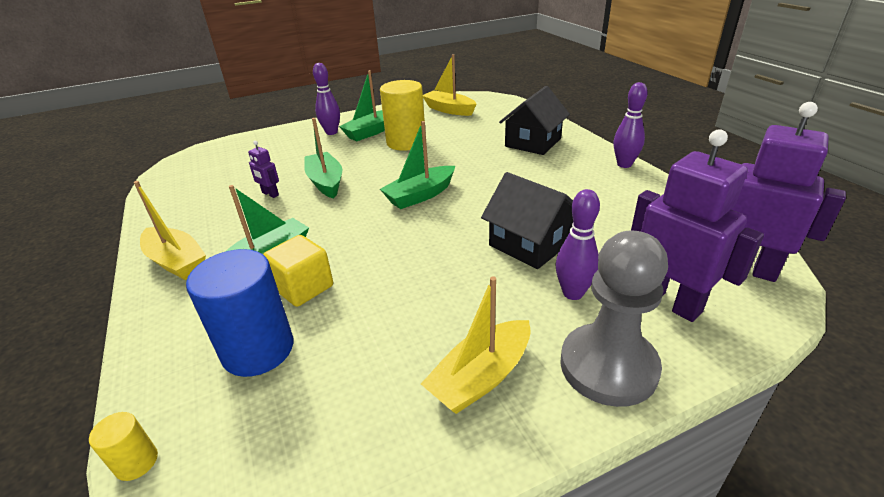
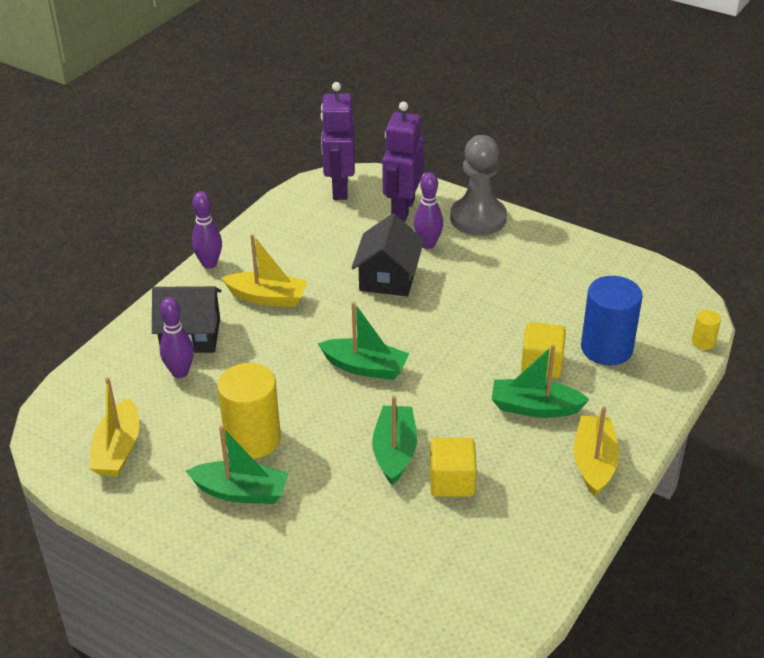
camera: 125 degrees left, 5 degrees up
(270, 194) = (452, 482): purple robot -> yellow cube
(326, 182) = (395, 452): green boat -> green boat turned 150 degrees clockwise
(331, 132) = (267, 535): purple bowling pin -> purple bowling pin (180, 372)
(481, 377) = (530, 255): yellow boat -> yellow boat (267, 297)

